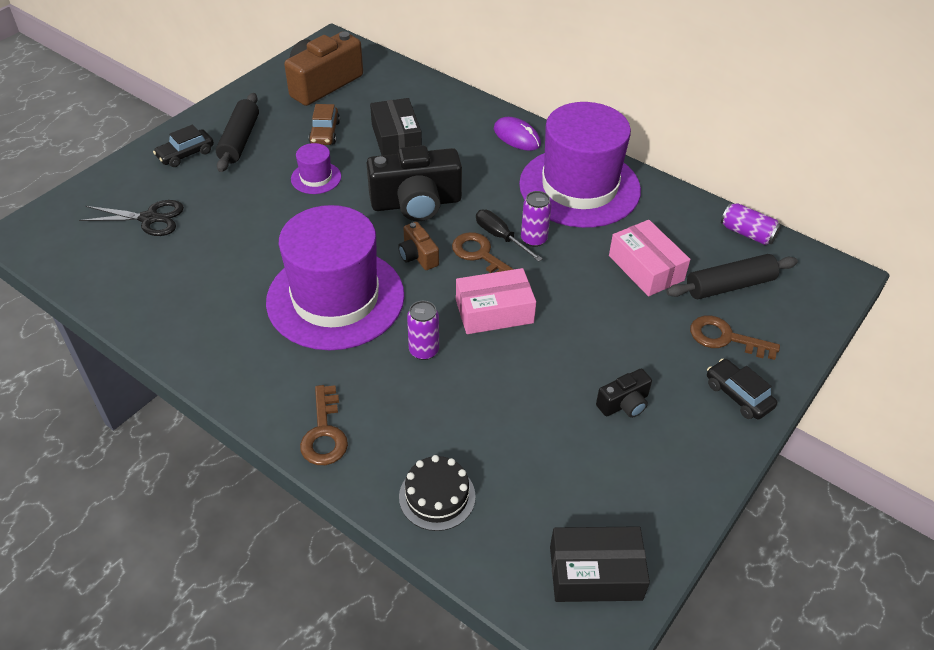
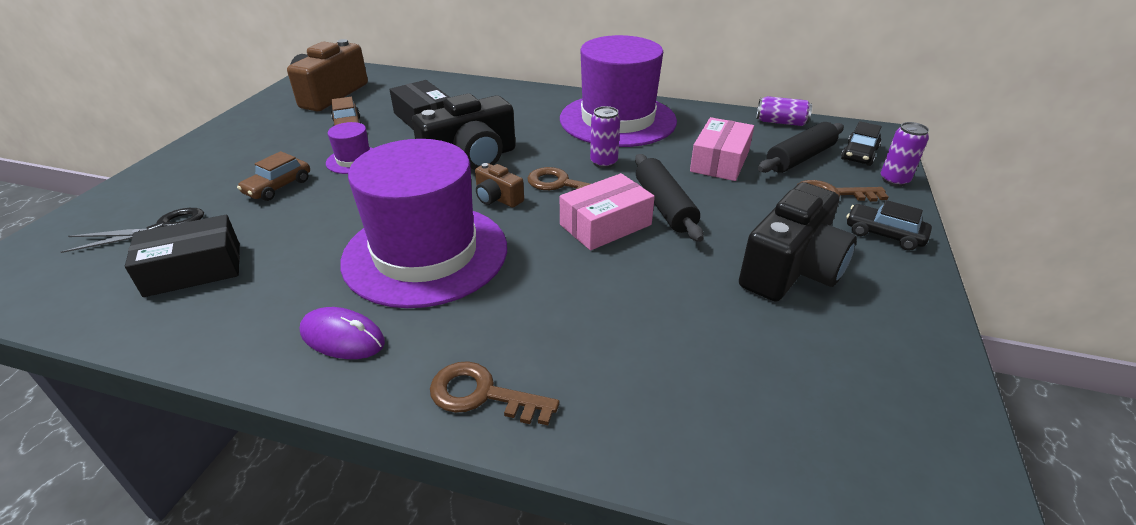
camera: 20 degrees left, 10 degrees down
(186, 154) = (193, 169): black car -> black car (859, 154)
(240, 140) = (255, 147): black rolling pin -> black rolling pin (664, 206)
(246, 193) = (278, 187): none -> brown car
(324, 433) = (482, 395): brown key -> brown key turned 135 degrees clockwise
(424, 350) = (553, 276): purple can -> purple can (894, 180)
(437, 496) = (665, 423): black cake -> none
(500, 237) = (571, 167): black screwdriver -> none
(517, 137) = (538, 98): purple mouse -> purple mouse (342, 337)
(595, 573) = (908, 449): black box -> black box (193, 269)
(624, 404) = (791, 269): black camera -> black camera, size x2.04
(646, 268) = (720, 161): pink box -> pink box turned 75 degrees clockwise

